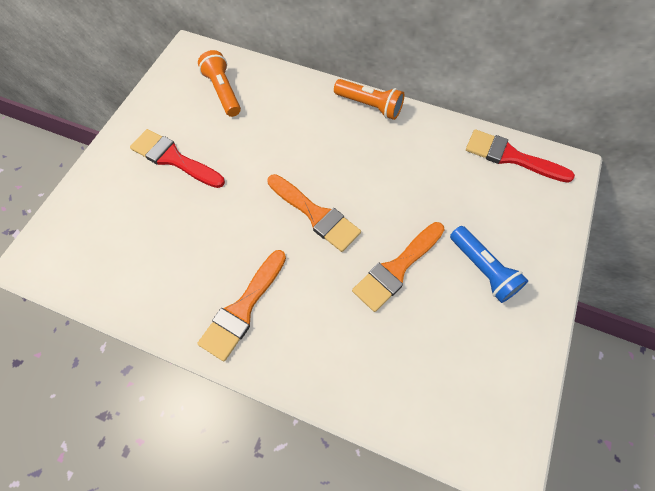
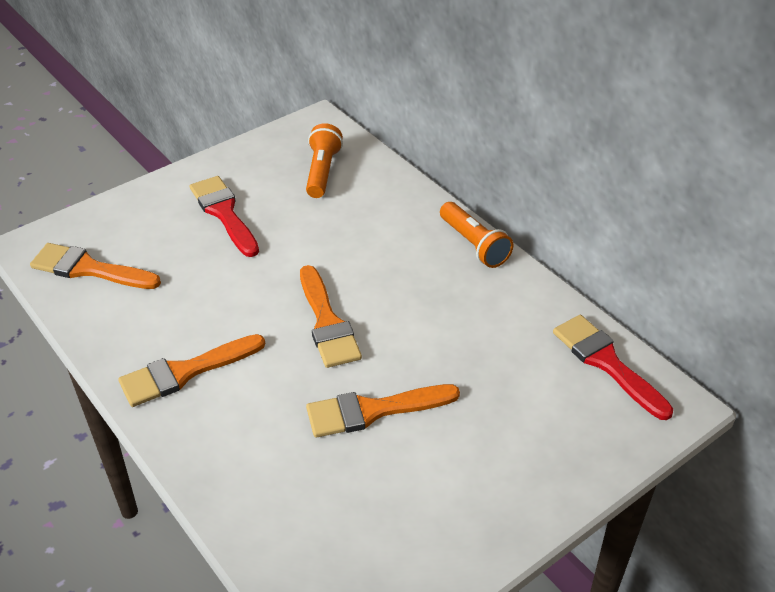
camera: 30 degrees right, 20 degrees down
(99, 258) = (89, 269): none -> orange brush
(483, 269) = (473, 457): blue flashlight -> none

